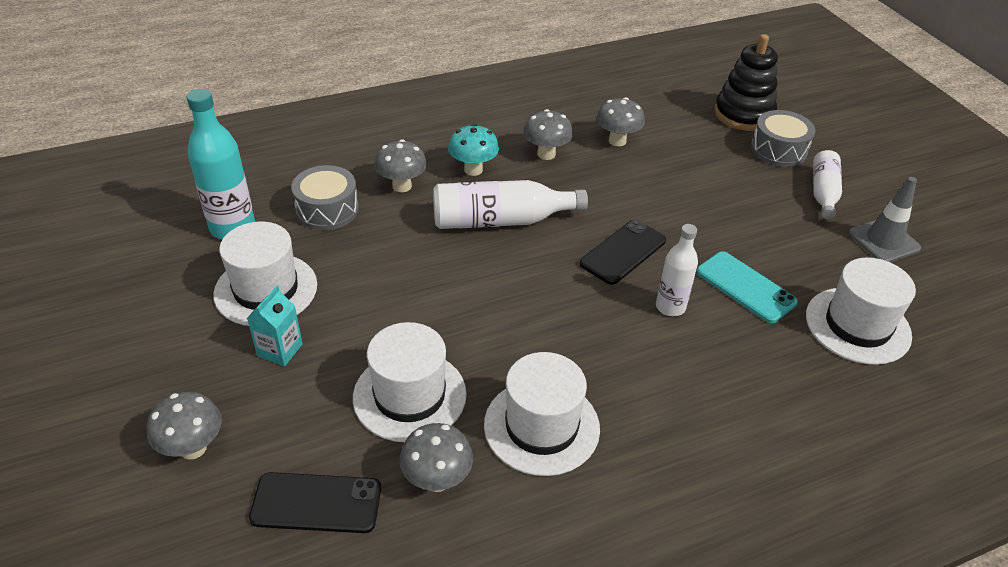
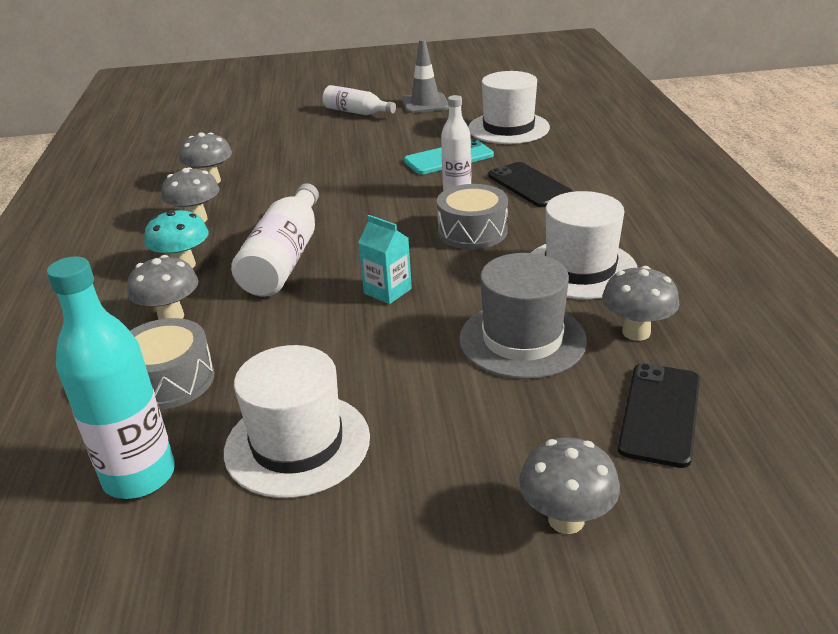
camera: 70 degrees left, 10 degrees down
(280, 350) = (418, 434): turquoise carton -> turquoise carton (387, 291)
(409, 395) = (522, 339): white hat -> grey hat
(623, 252) = (375, 201): black phone -> black phone (529, 185)
(743, 114) = (228, 122): black stacking toy -> none
(778, 150) = (289, 118): grey drum -> grey drum (472, 231)

